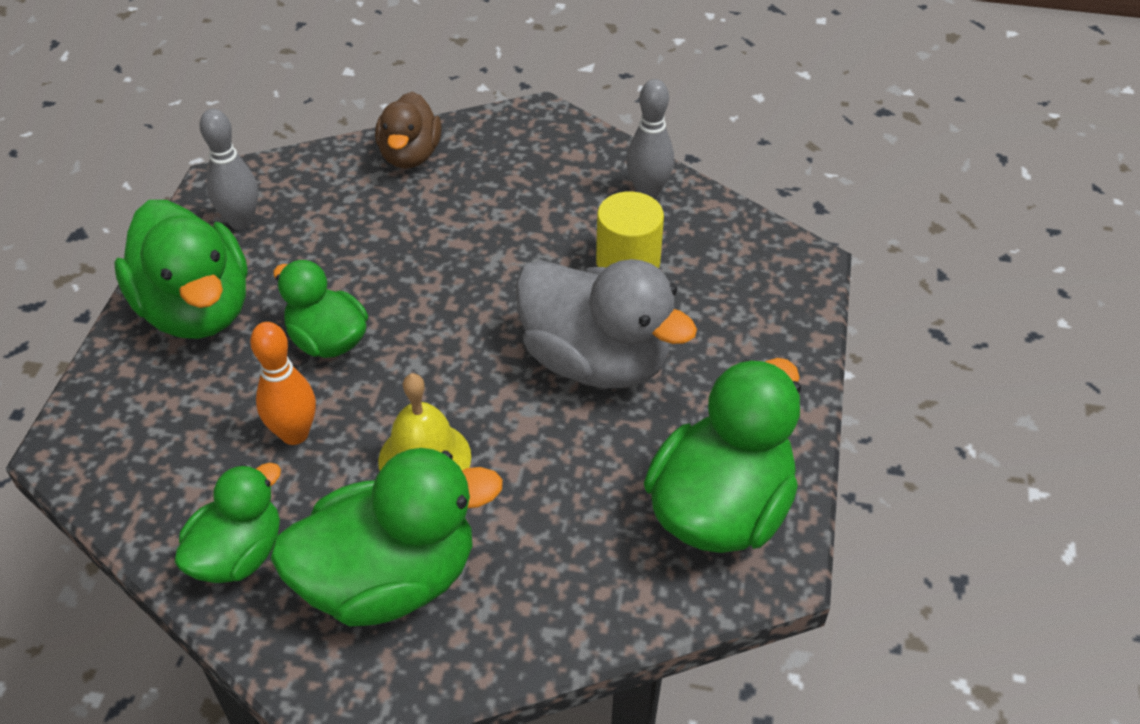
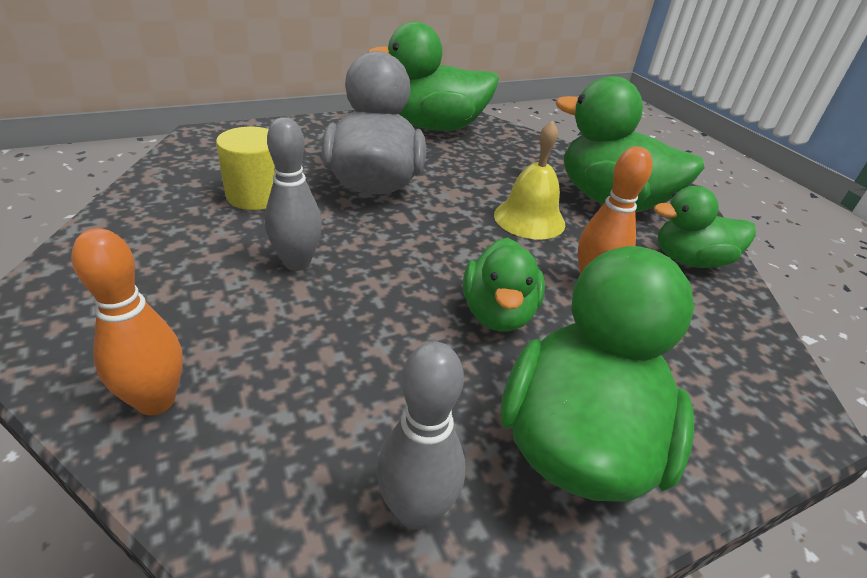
camera: 130 degrees left, 10 degrees down
(410, 155) = (156, 401): brown duck -> orange bowling pin
(648, 191) = (147, 209): grey bowling pin -> grey bowling pin (297, 263)

